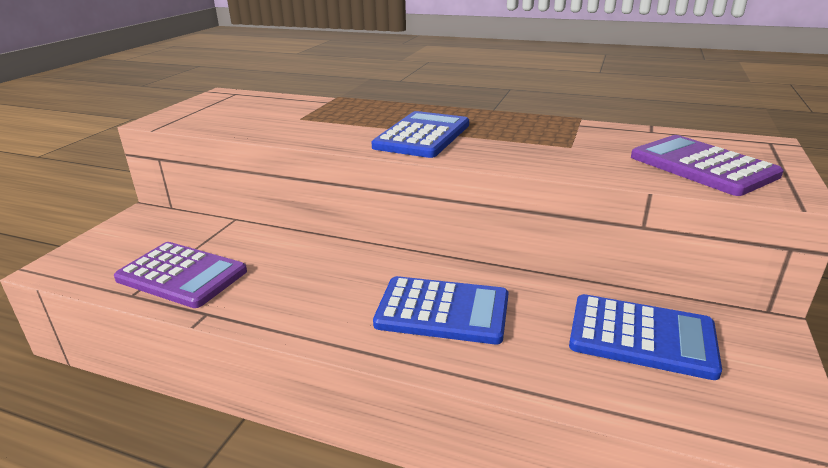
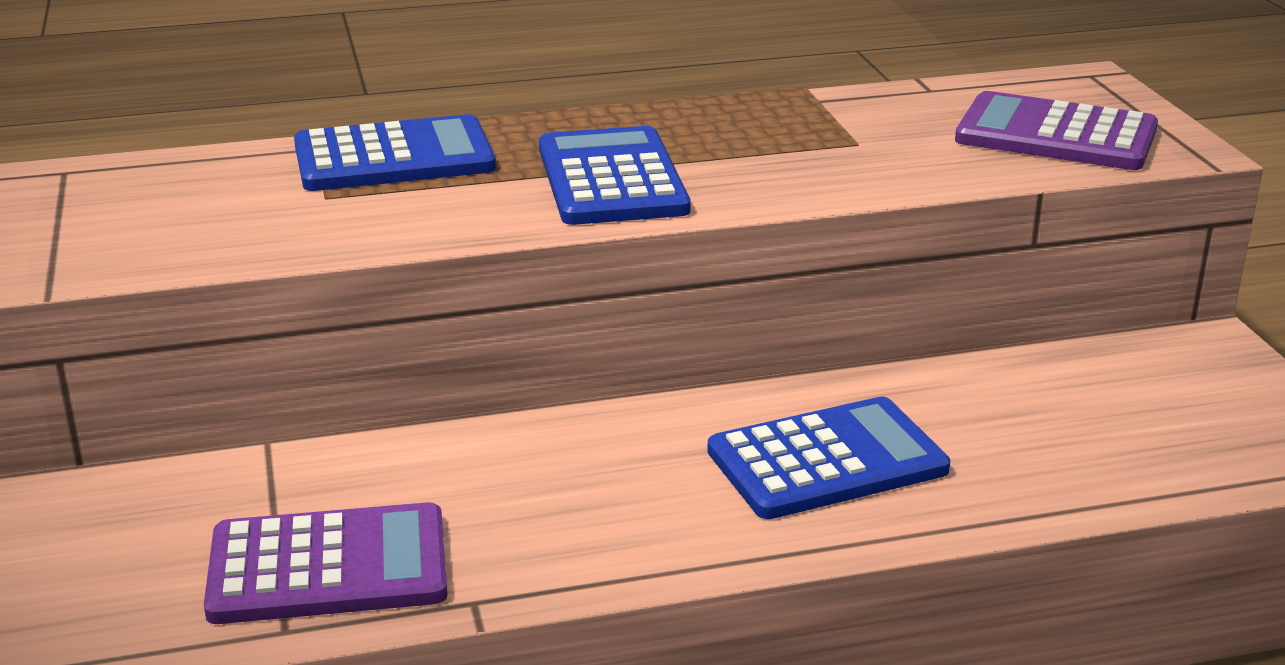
camera: 35 degrees left, 0 degrees up
(641, 336) = (1096, 401): blue calculator -> blue calculator (394, 157)

